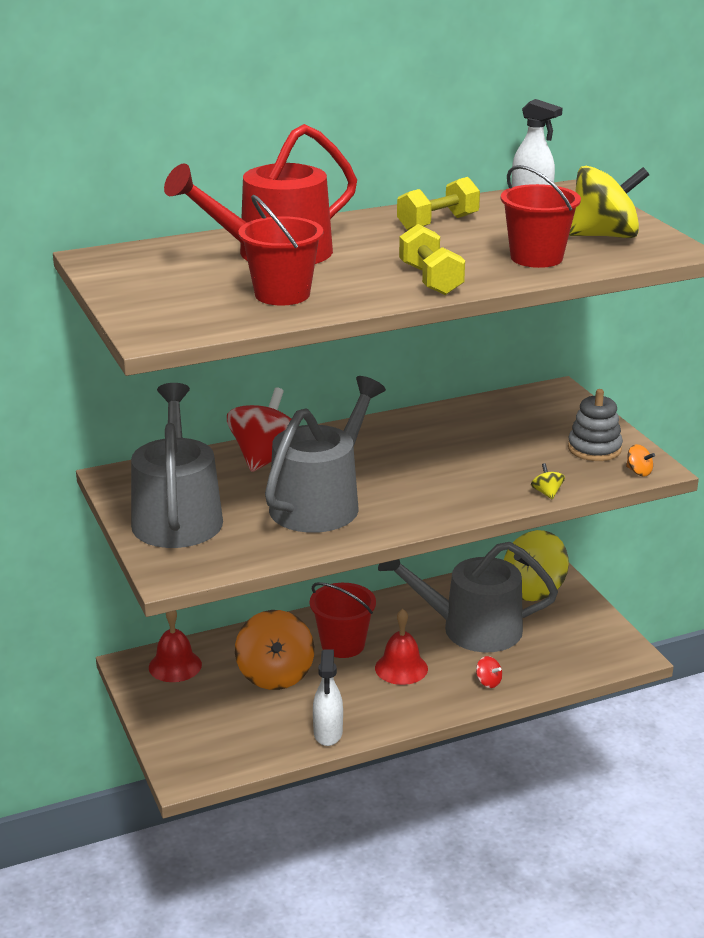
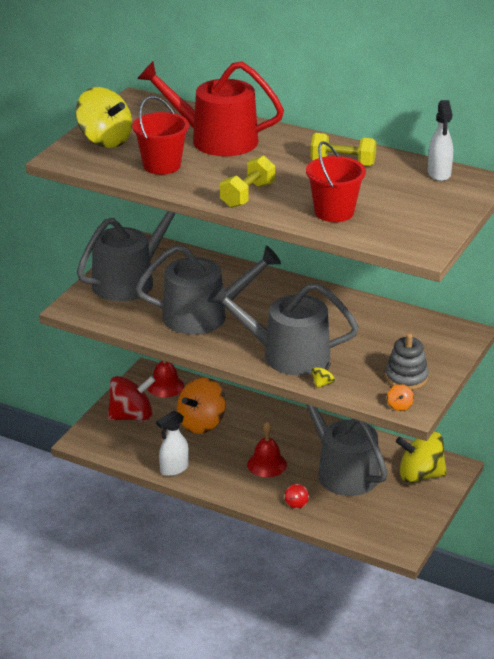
camera: 50 degrees right, 5 degrees up
(266, 458) = (227, 276): red spinning top -> red spinning top (131, 416)
(343, 645) = (261, 432): red bucket -> none
(467, 489) = (287, 355): none -> grey watering can
(604, 236) = (409, 219): yellow spinning top -> yellow spinning top (105, 140)

